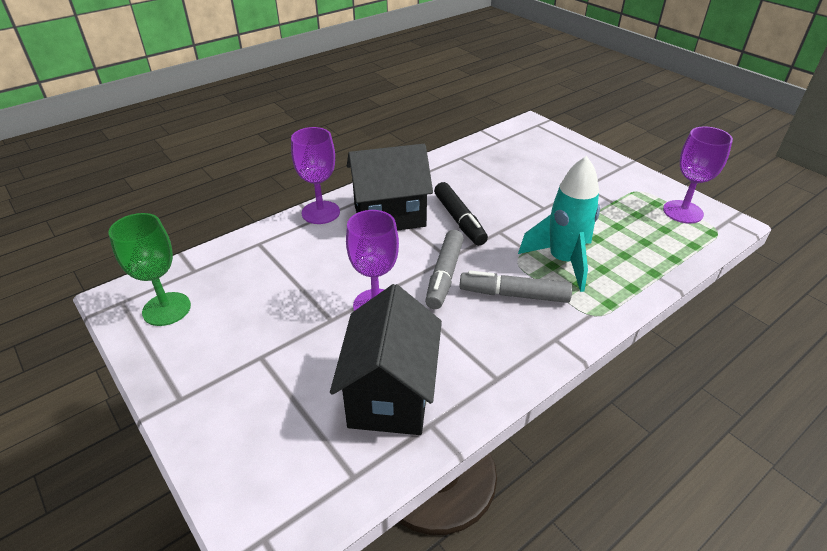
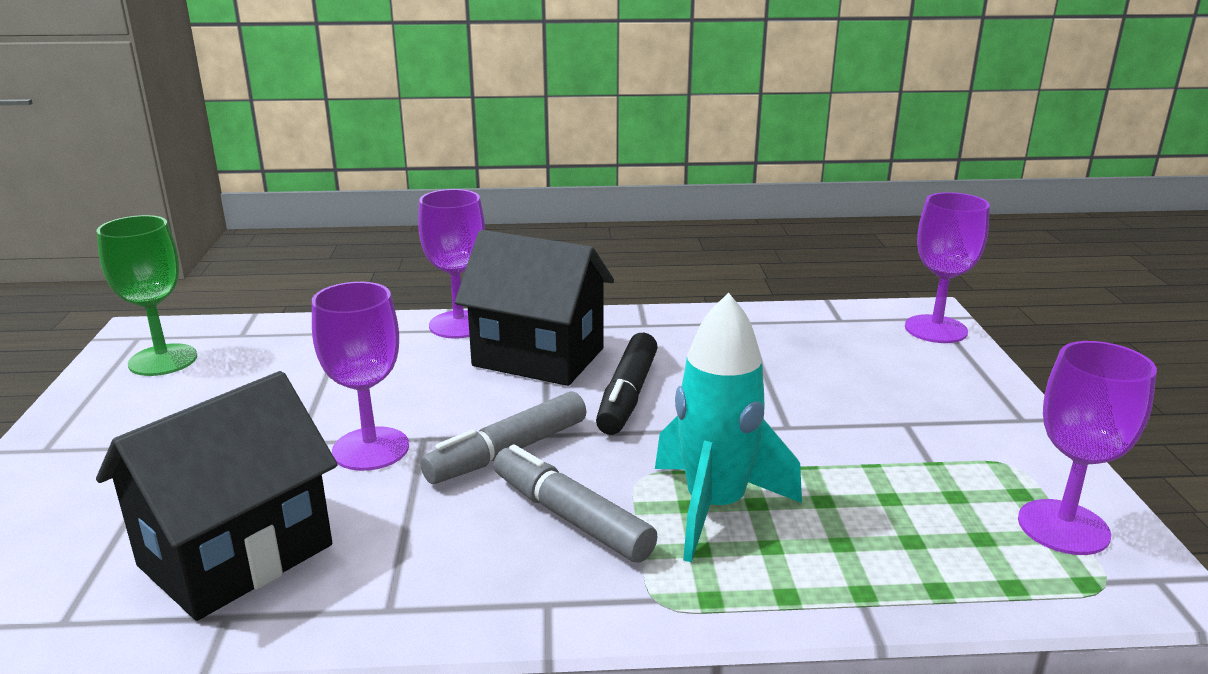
camera: 35 degrees right, 15 degrees down
(544, 132) = (935, 329): none -> purple goblet

